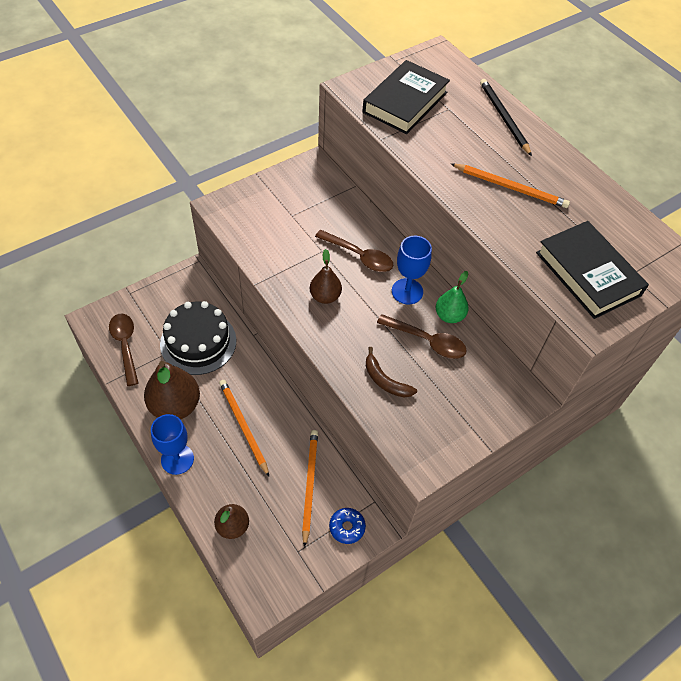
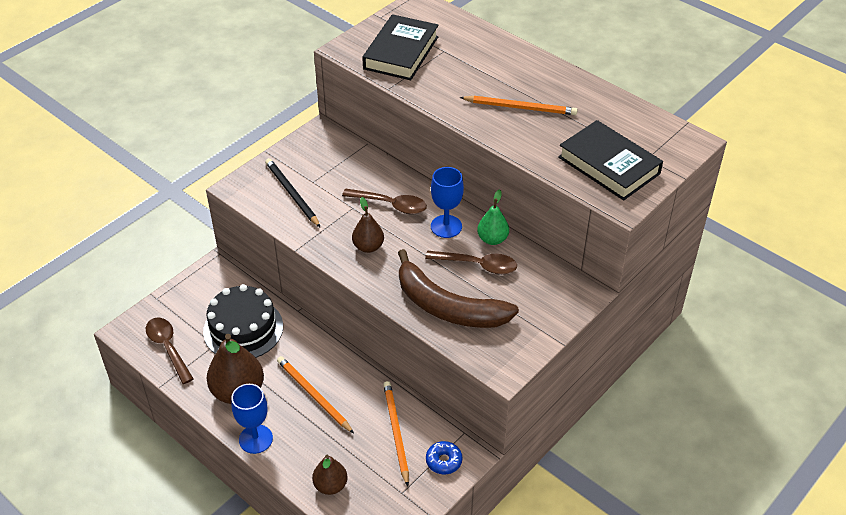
camera: 10 degrees left, 10 degrees down
(385, 380) = (448, 307): brown banana -> brown banana, size x2.11
(503, 118) = (497, 49): black pencil -> black pencil (292, 194)

